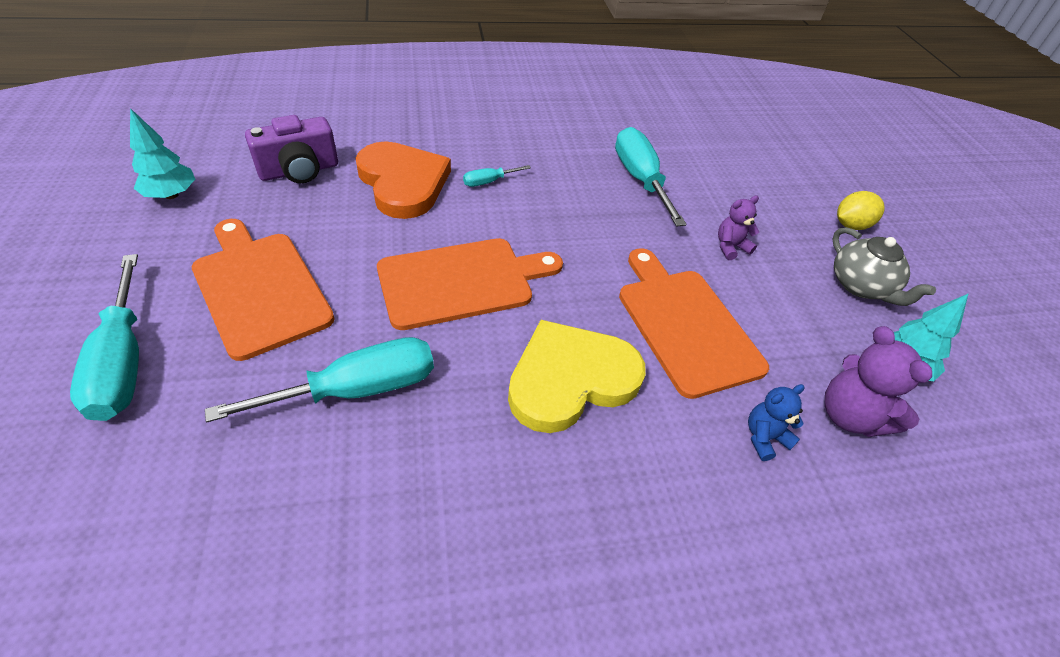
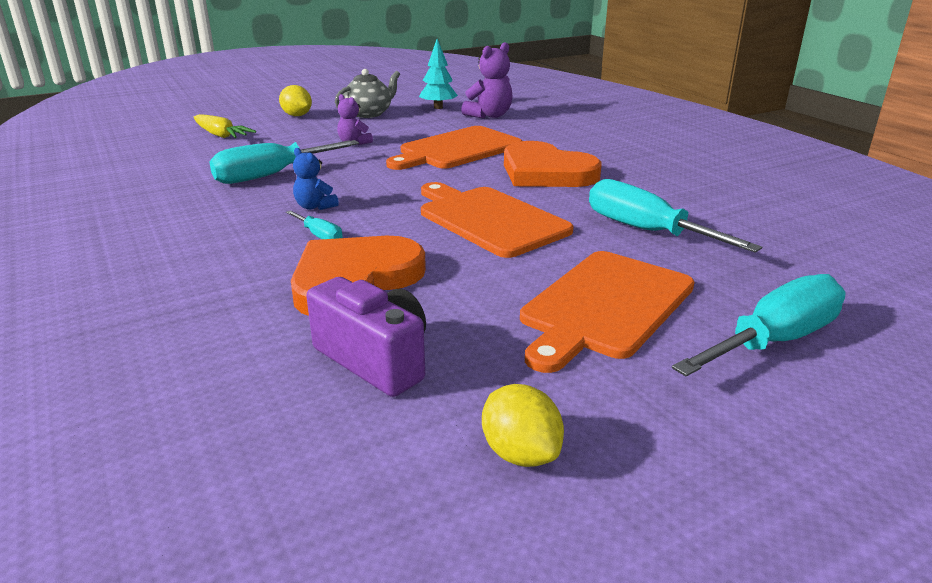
camera: 105 degrees left, 20 degrees down
(171, 195) = (520, 453): turquoise tree -> yellow lemon
(571, 379) = (546, 172): yellow heart -> orange heart
(764, 438) = (529, 130): blue teddy bear -> blue teddy bear (315, 207)
(774, 167) = (221, 135): none -> yellow carrot

